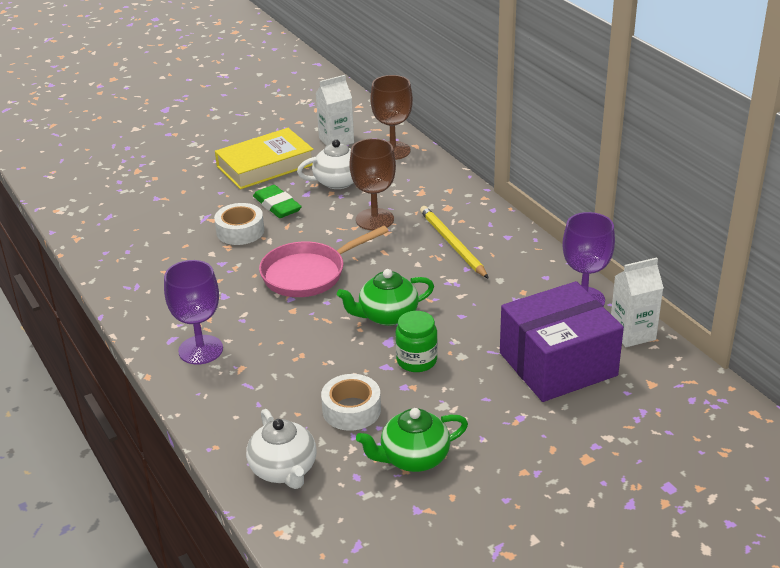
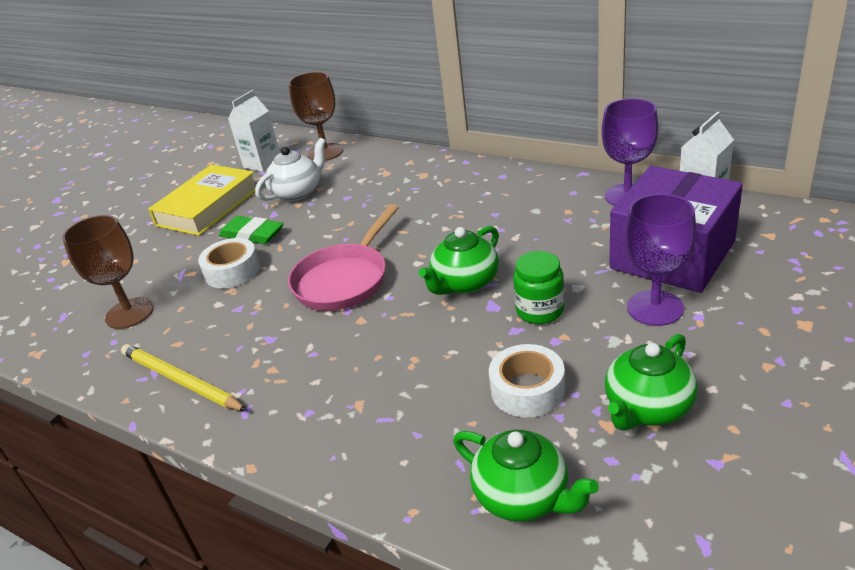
camera: 25 degrees left, 0 degrees up
(200, 350) = (292, 406): purple goblet -> purple goblet (655, 308)
(284, 470) = (523, 496): white teapot -> green teapot
(374, 219) = (364, 209): brown goblet -> brown goblet (129, 313)
(452, 244) = (460, 200): yellow pencil -> yellow pencil (181, 381)

